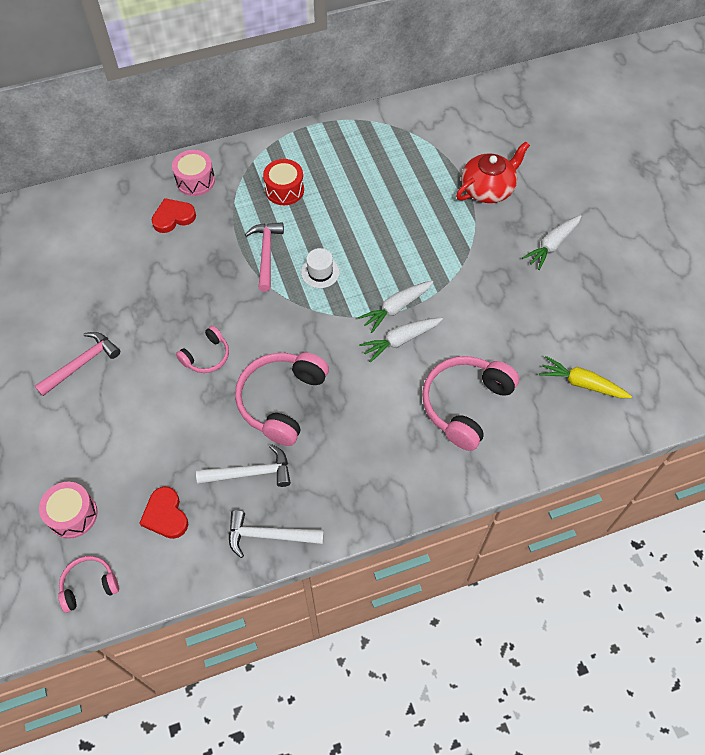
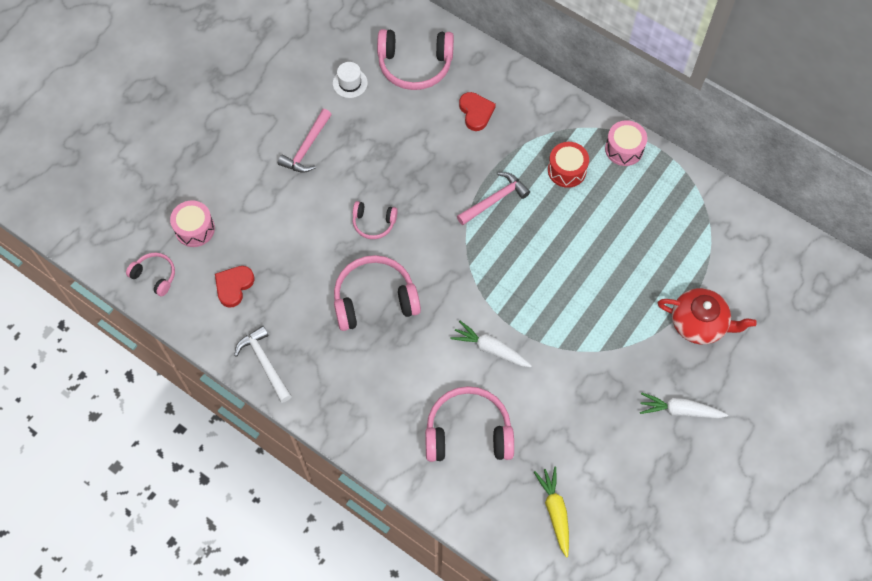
camera: 55 degrees right, 5 degrees up
(81, 364) = (307, 148): pink hammer -> pink hammer turned 105 degrees clockwise
(85, 232) = (415, 65): none -> pink headphones
(173, 217) = (476, 112): red heart -> red heart turned 45 degrees clockwise
(195, 181) = (523, 102): pink drum -> pink drum (624, 149)
(250, 473) = (303, 318): white hammer -> none
(320, 272) = (508, 249): white hat -> white hat (350, 83)
(396, 308) = (518, 326): white carrot -> none

